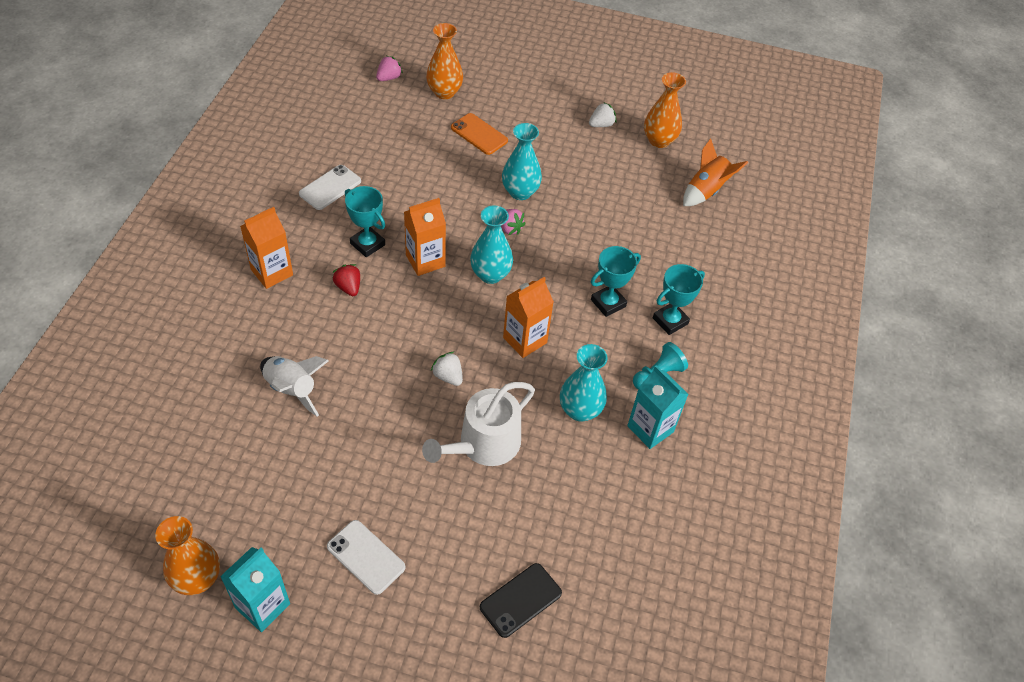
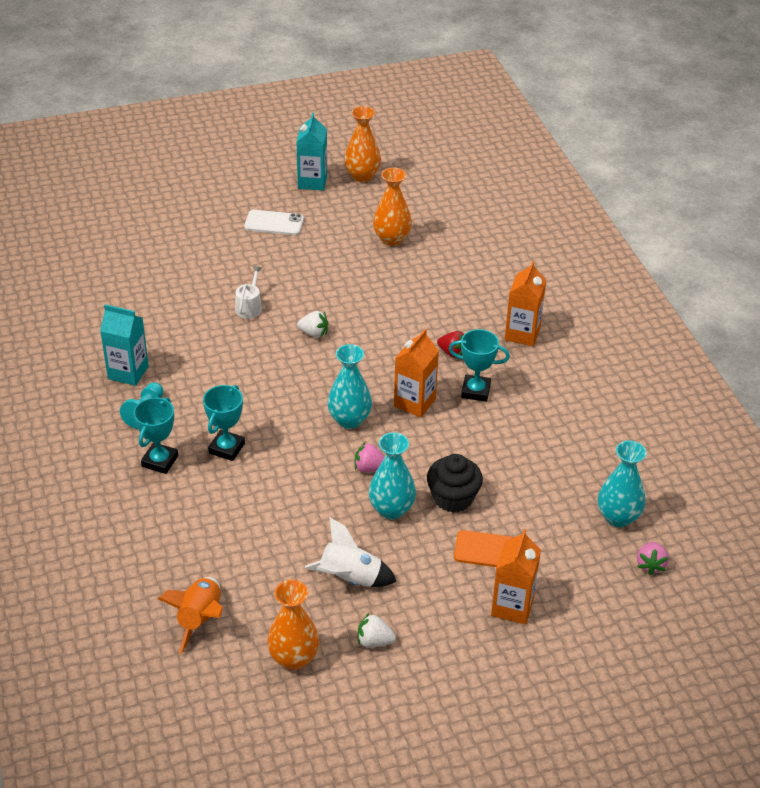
camera: 150 degrees right, 10 degrees down
(292, 389) = (416, 275): white rocket -> white rocket (350, 579)
(330, 187) = (562, 420): white phone -> none
(444, 92) = (576, 581): orange vase -> orange vase (391, 239)
(469, 177) = (453, 498): none -> black cupcake
(484, 444) = (249, 307): white watering can -> white watering can, size x0.52
(520, 600) = (158, 245): black phone -> none
(525, 340) = (276, 385): orange carton -> orange carton (512, 606)
(580, 410) = (193, 359): turquoise vase -> turquoise vase (618, 517)
(601, 125) = (374, 641): white strawberry -> white strawberry turned 75 degrees clockwise

